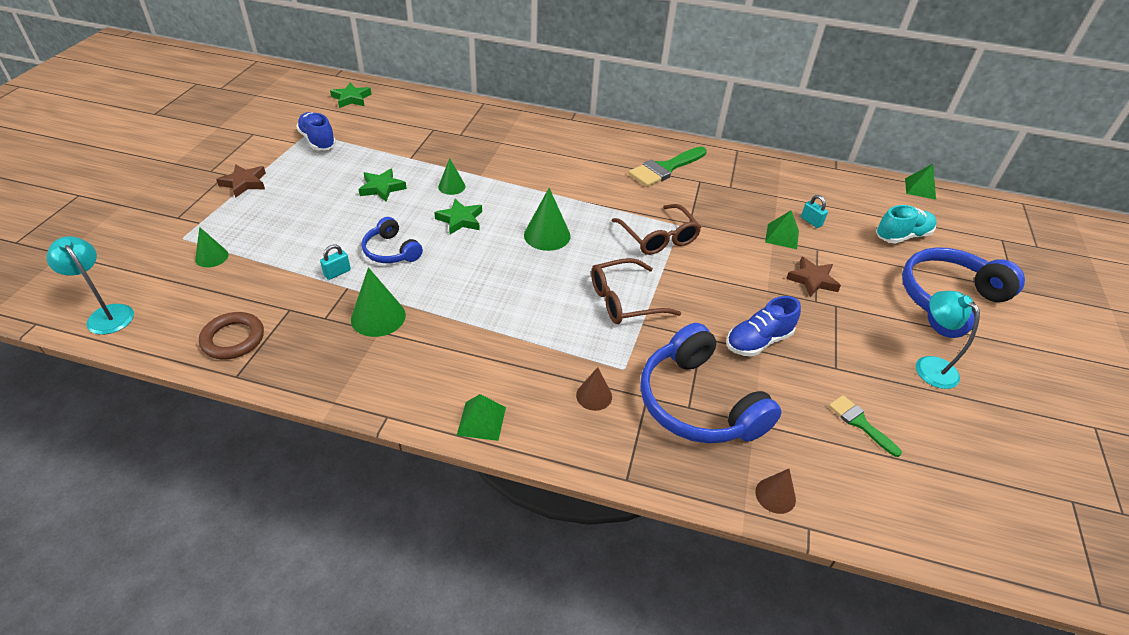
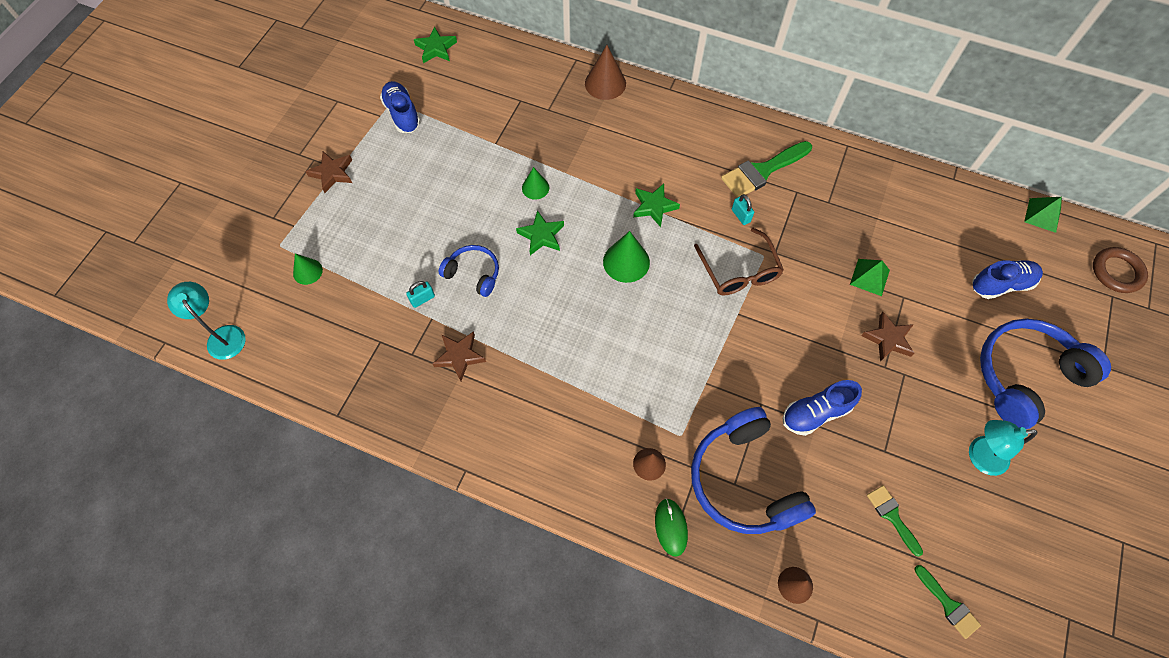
camera: 10 degrees right, 20 degrees up
(233, 339) = (332, 373): brown ring -> brown ring (1116, 272)
(378, 317) = (459, 356): green cone -> brown star
(382, 188) = (465, 186): green star -> green star (654, 206)
(391, 251) = (473, 274): blue headphones -> blue headphones turned 150 degrees clockwise
(481, 421) = (546, 482): green pyramid -> none
(512, 117) = (605, 83): none -> brown cone
(624, 300) = (692, 353): brown glasses -> none
(626, 452) = (671, 527): none -> green mouse
(811, 221) = (906, 258): turquoise padlock -> turquoise padlock (740, 216)
(902, 236) = (1001, 284): turquoise shoe -> blue shoe
(929, 366) = (979, 456): turquoise lamp -> turquoise lamp turned 75 degrees counterclockwise
(944, 499) = (948, 604): none -> green brush

